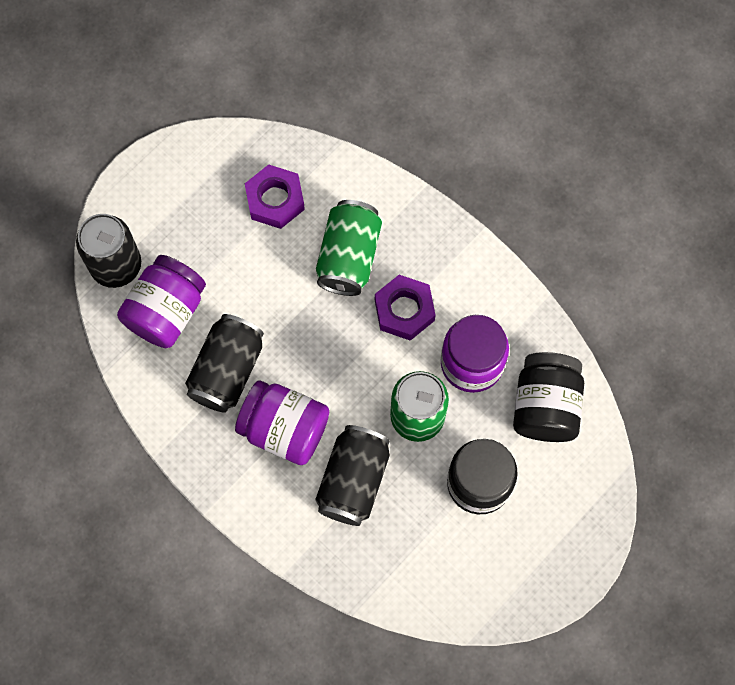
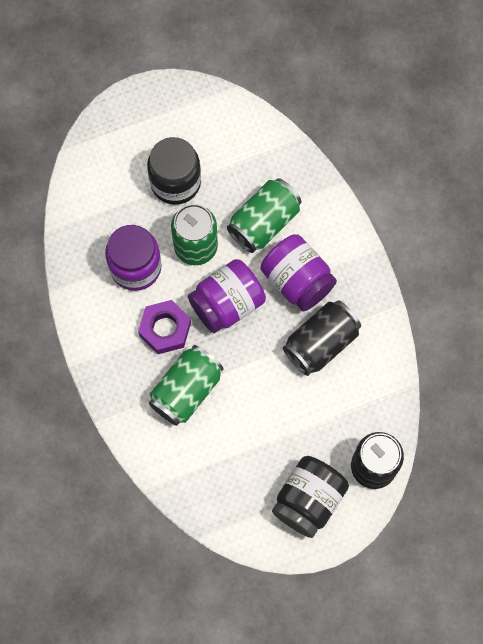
camera: 155 degrees left, 0 degrees up
(166, 311) = (348, 411): purple jar -> purple jar (227, 304)
(275, 200) = (222, 464): purple nut -> none
(353, 481) = (264, 223): black can -> green can
(545, 406) = (99, 213): black jar -> black jar (308, 500)

